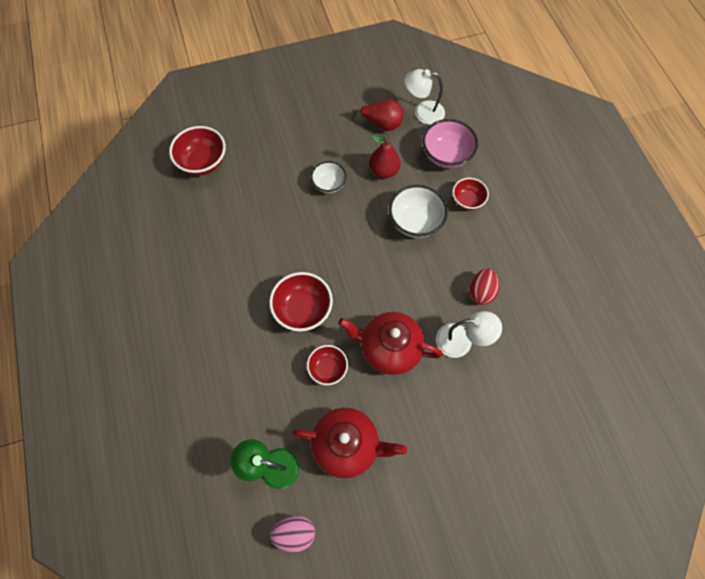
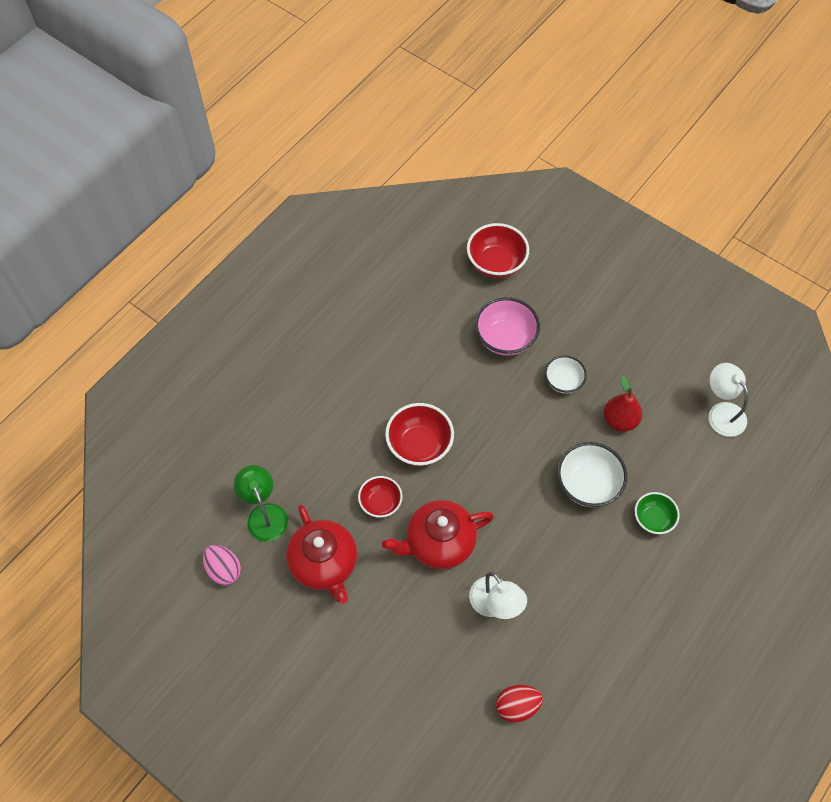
camera: 55 degrees right, 5 degrees down
(382, 124) = (672, 384): red pear -> none
(389, 348) = (438, 543): red teapot -> red teapot turned 90 degrees counterclockwise
(446, 155) = (689, 467): pink bowl -> pink bowl (505, 338)
(467, 201) = (653, 519): red bowl -> green bowl
(481, 292) = (560, 593): red egg -> red egg (517, 706)

